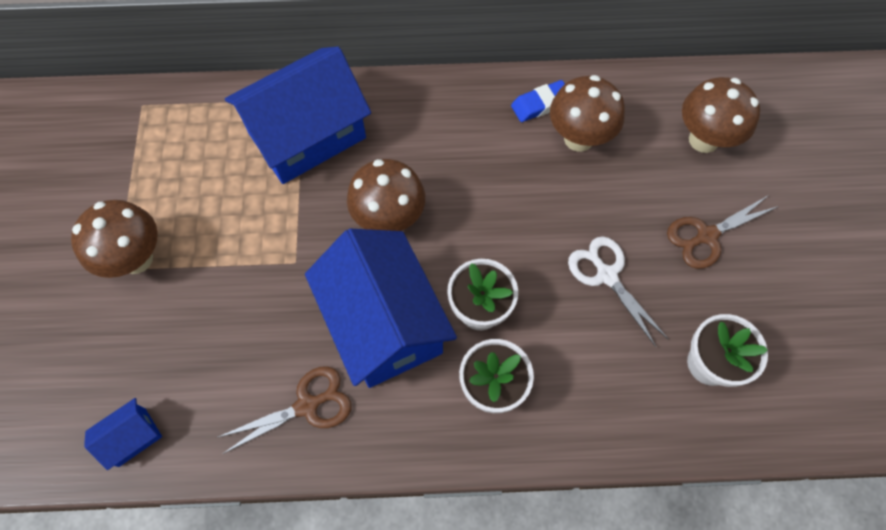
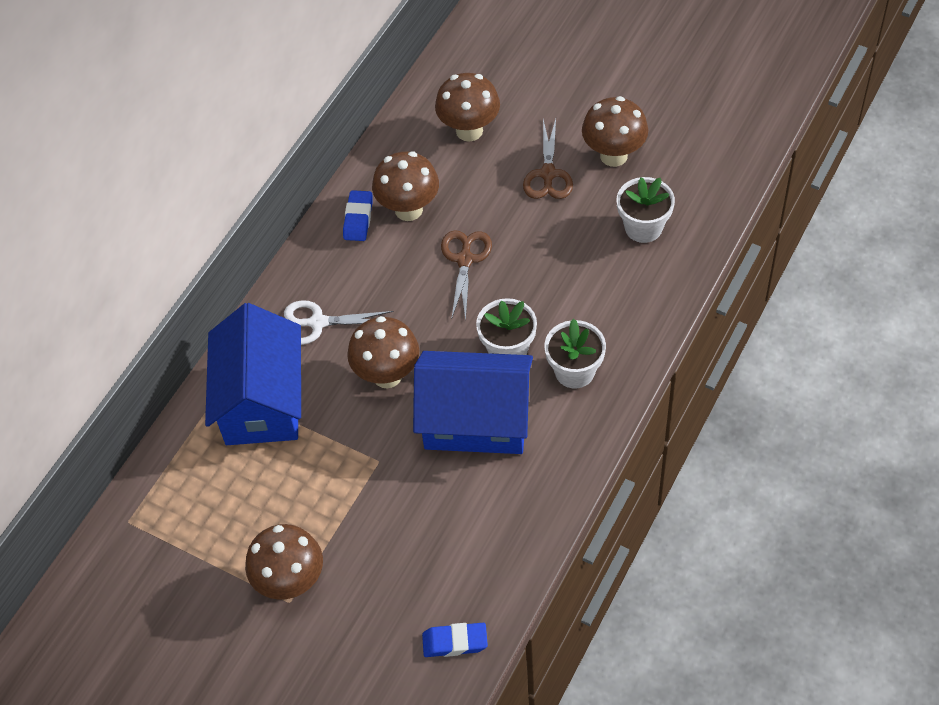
camera: 55 degrees left, 10 degrees down
(132, 437) = (455, 642): blue house -> blue eraser
(307, 405) = (509, 503): brown scissors -> brown scissors (465, 260)
(606, 275) = (536, 253): white scissors -> white scissors (318, 323)
(775, 286) = (613, 155): none -> brown mushroom

